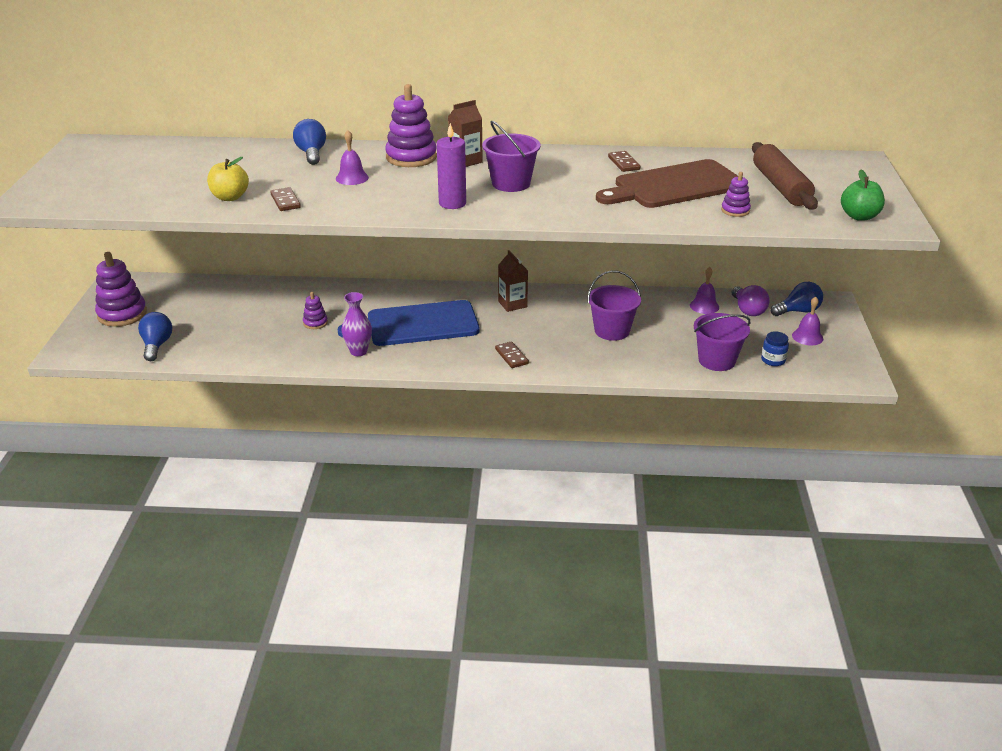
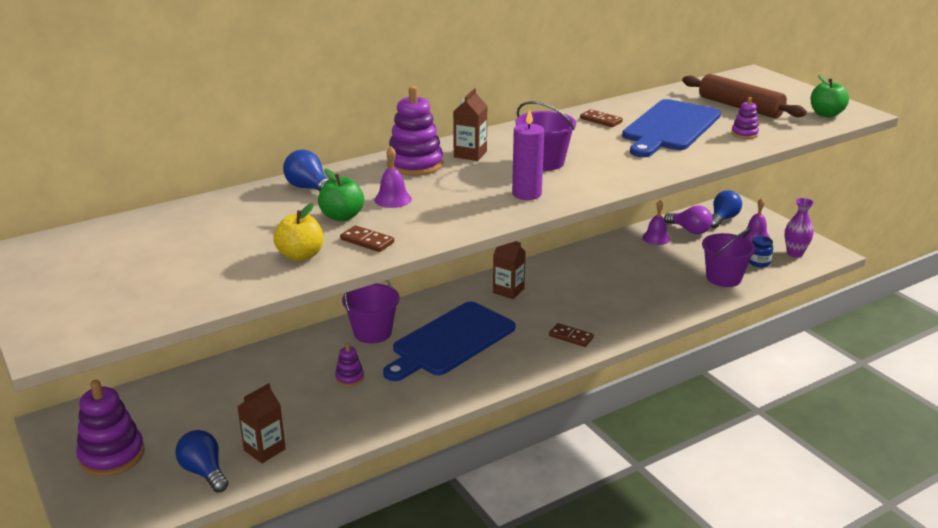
camera: 35 degrees left, 5 degrees down
(205, 347) = (264, 449): none -> brown carton
(298, 179) = (342, 216): none -> green apple
(358, 351) = (431, 388): purple vase -> purple vase (794, 253)
(612, 331) = (618, 283): purple bucket -> purple bucket (372, 332)
(674, 186) = (670, 127): brown cutting board -> blue cutting board

